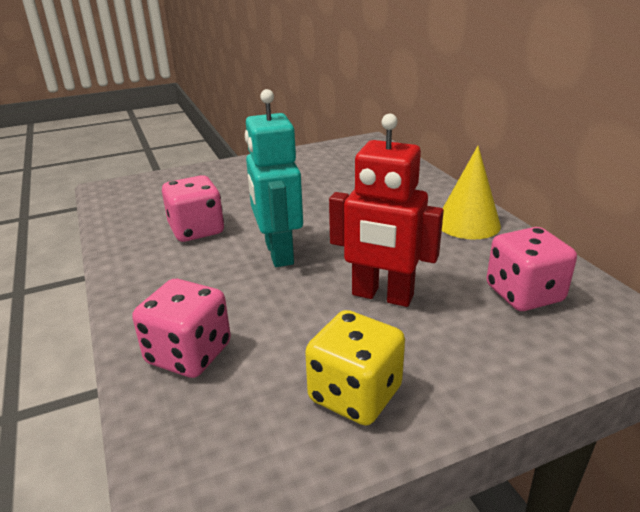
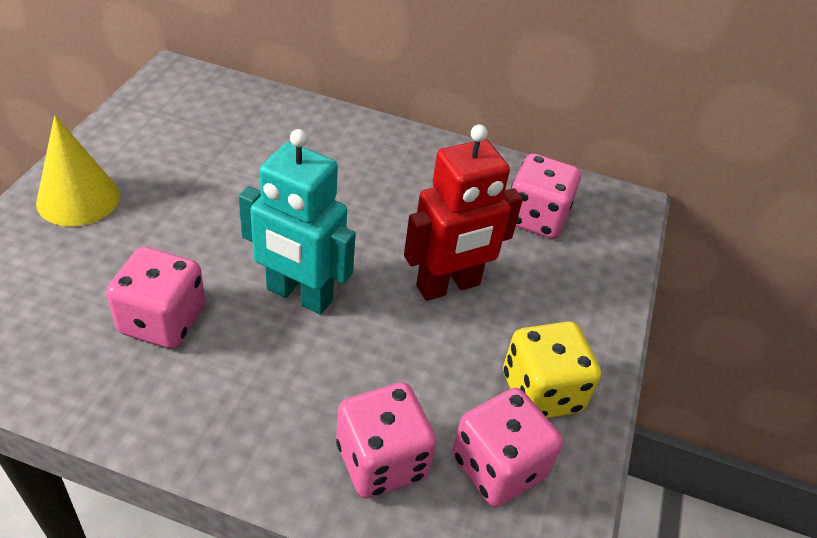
camera: 55 degrees left, 15 degrees up
(249, 412) = (498, 467): none -> pink dice
(468, 223) = (416, 158): yellow cone -> yellow cone (78, 198)

